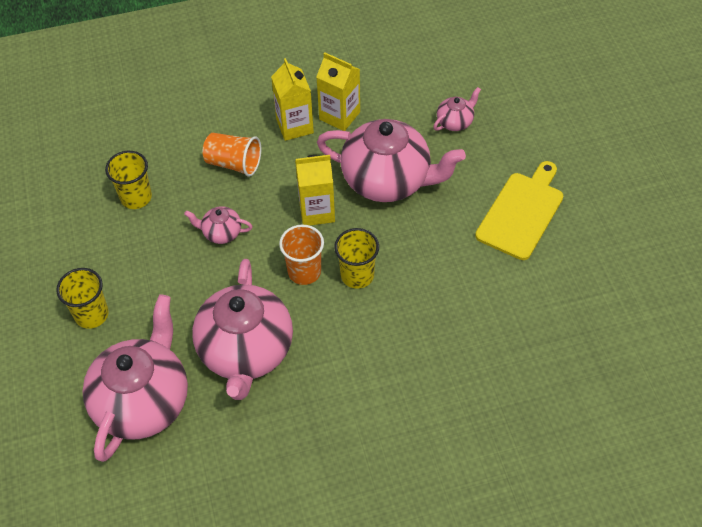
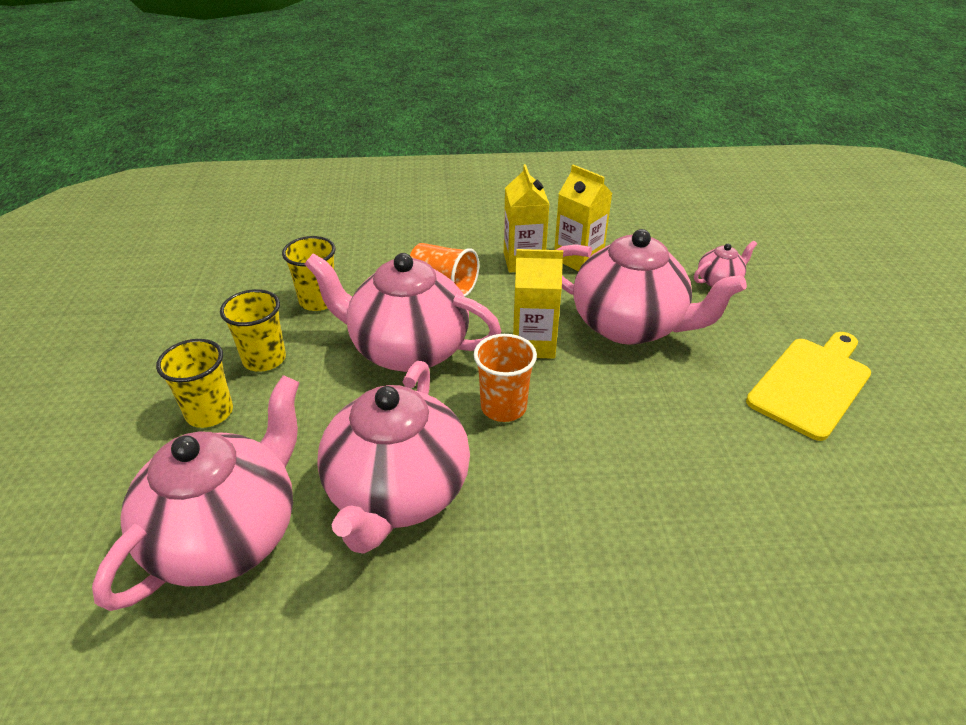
camera: 10 degrees right, 15 degrees down
(221, 233) = (407, 349): pink teapot -> pink teapot, size x2.28
(357, 275) = (575, 422): yellow cup -> yellow cup (264, 359)

